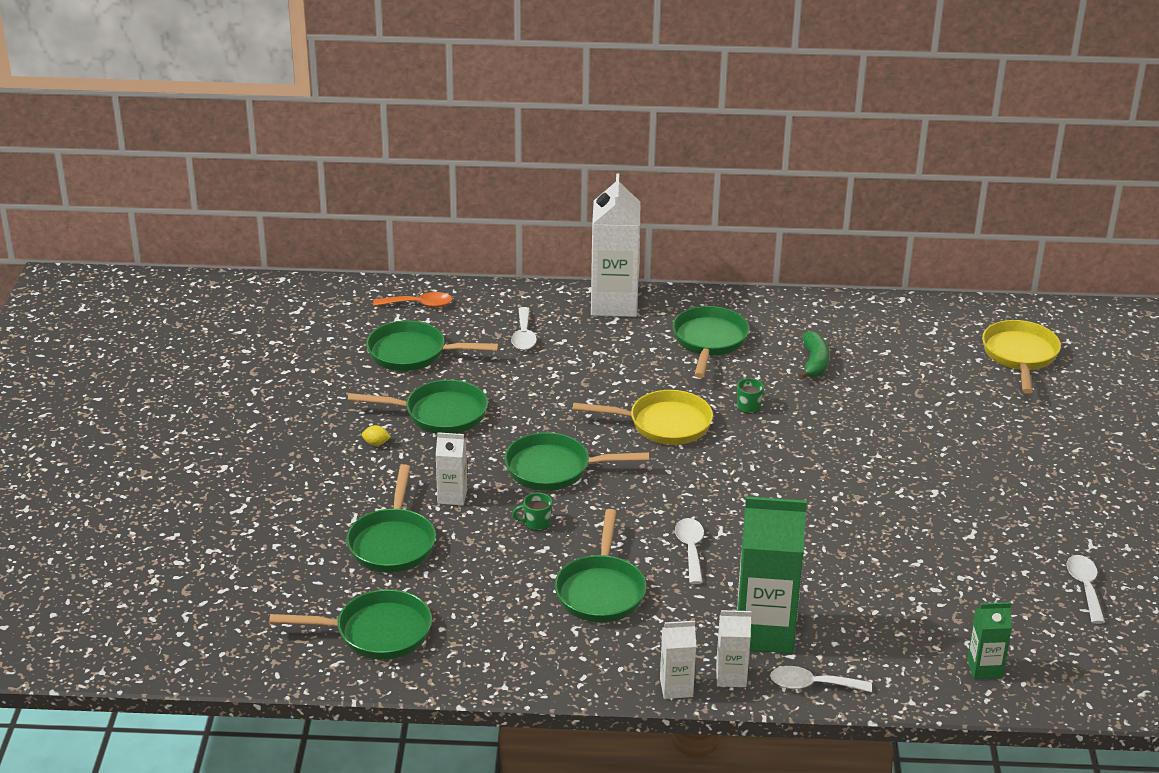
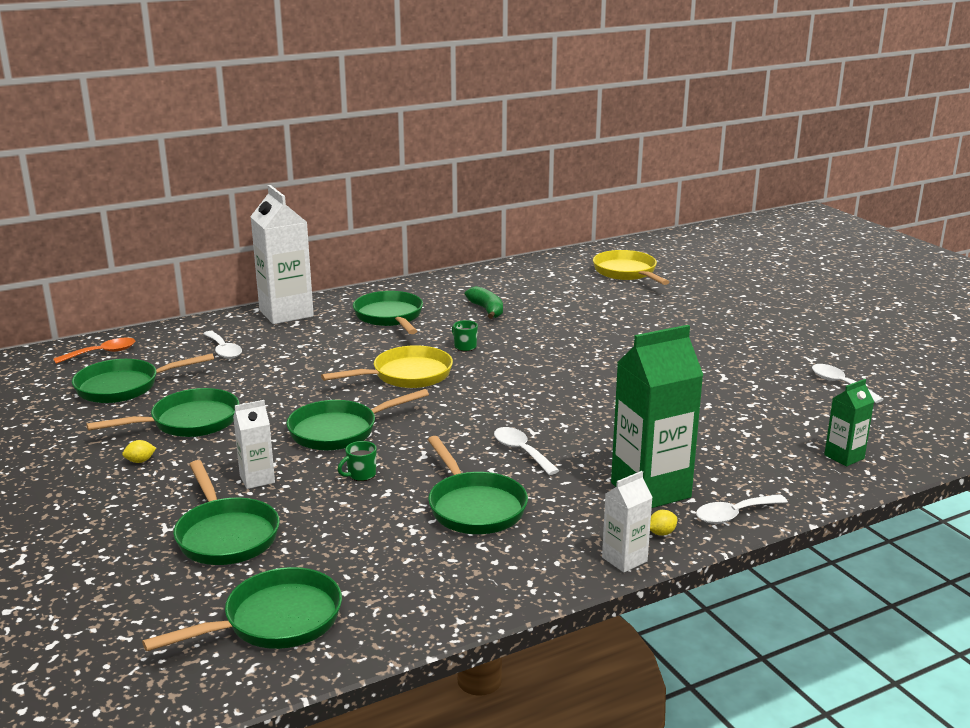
camera: 30 degrees left, 10 degrees down
(731, 677) = (661, 533): white carton -> yellow lemon

